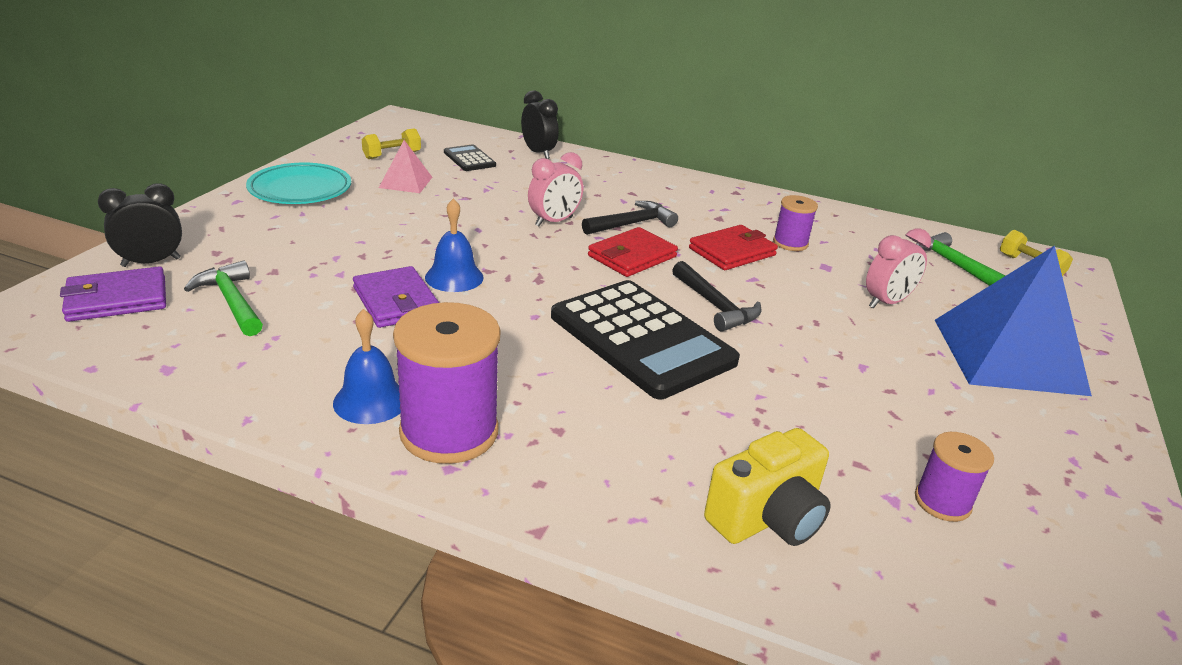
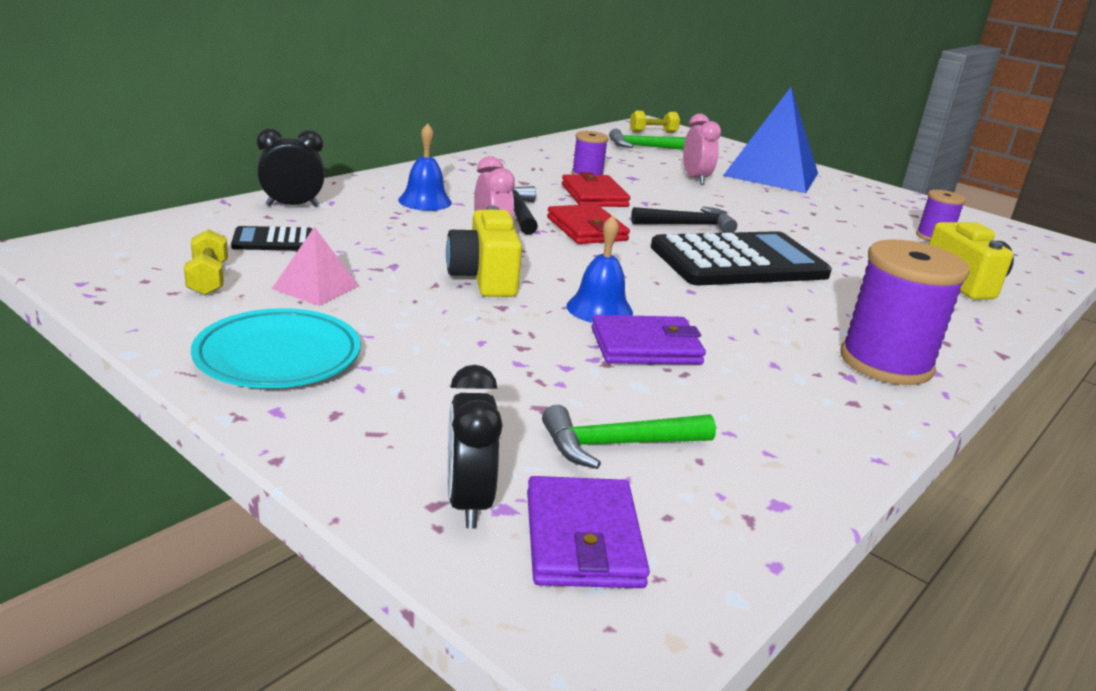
camera: 70 degrees left, 5 degrees down
(370, 401) = (840, 389): blue bell -> blue bell (425, 201)
(471, 228) = (484, 279): none -> yellow camera

